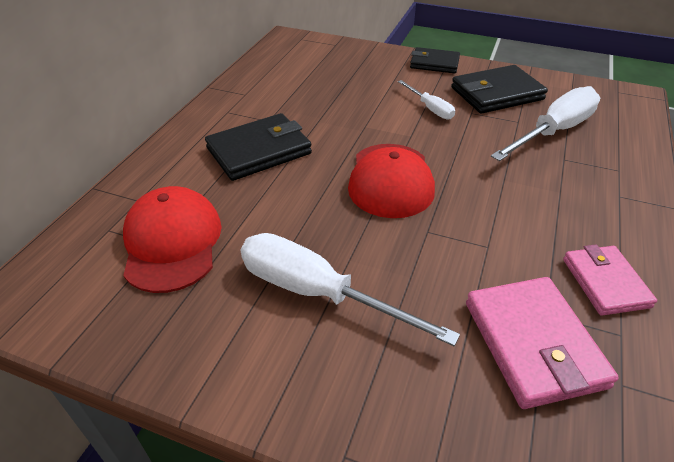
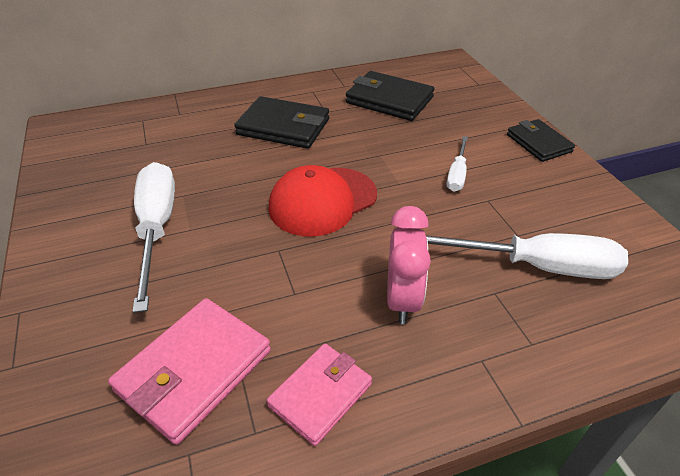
camera: 50 degrees right, 0 degrees up
(172, 242) = (152, 147): red cap -> none
(496, 94) = (547, 201): black wallet -> black wallet (389, 100)
(539, 199) = (402, 300): none -> pink clock

